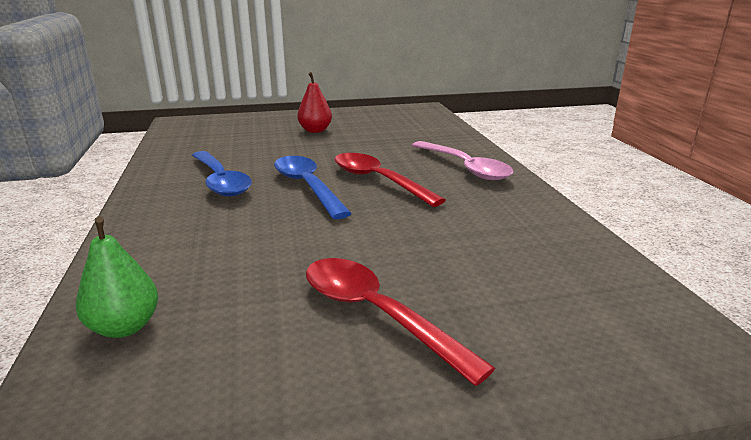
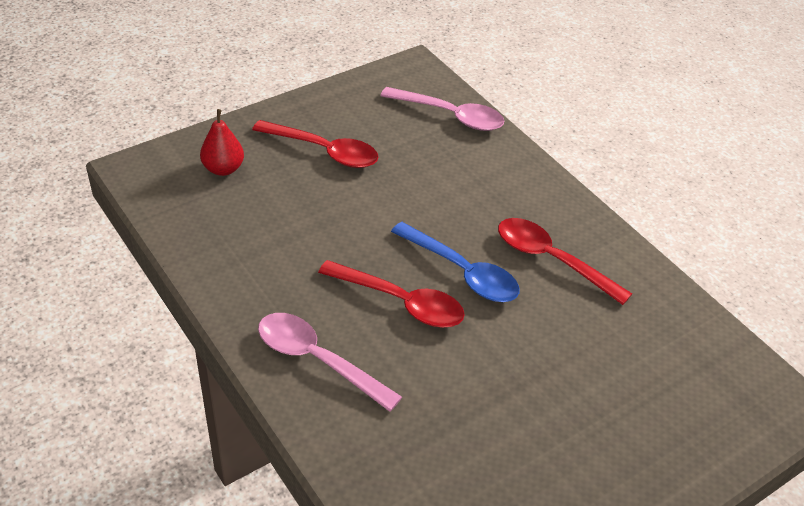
camera: 155 degrees right, 20 degrees up
(124, 327) = (450, 116): green pear -> pink spoon
(220, 181) = (551, 260): blue spoon -> red spoon
(315, 130) = (568, 426): red pear -> red pear (223, 169)

